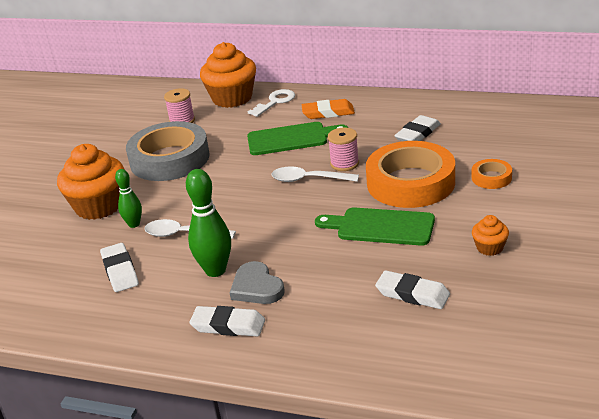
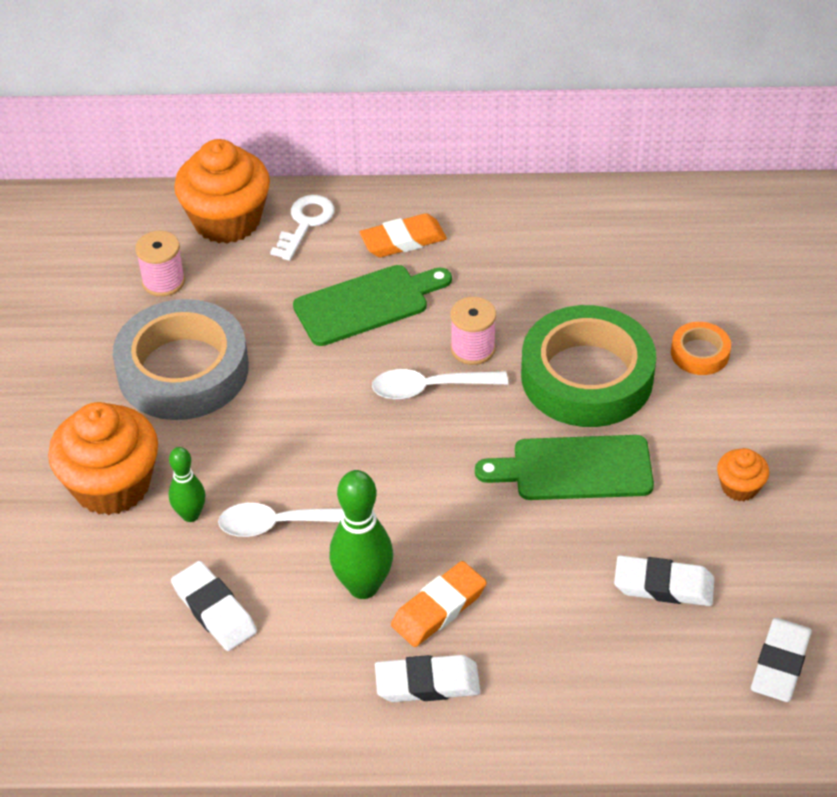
camera: 20 degrees left, 15 degrees up
(256, 287) = (439, 608): grey heart -> orange eraser
(410, 182) = (587, 376): orange tape -> green tape
(417, 134) = (561, 273): white eraser -> white eraser (780, 664)

